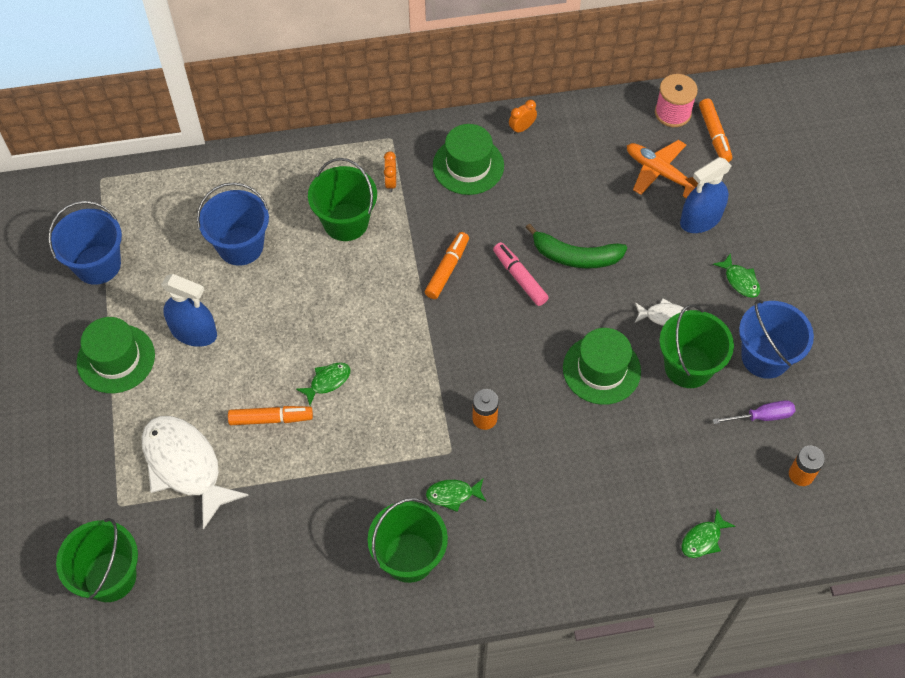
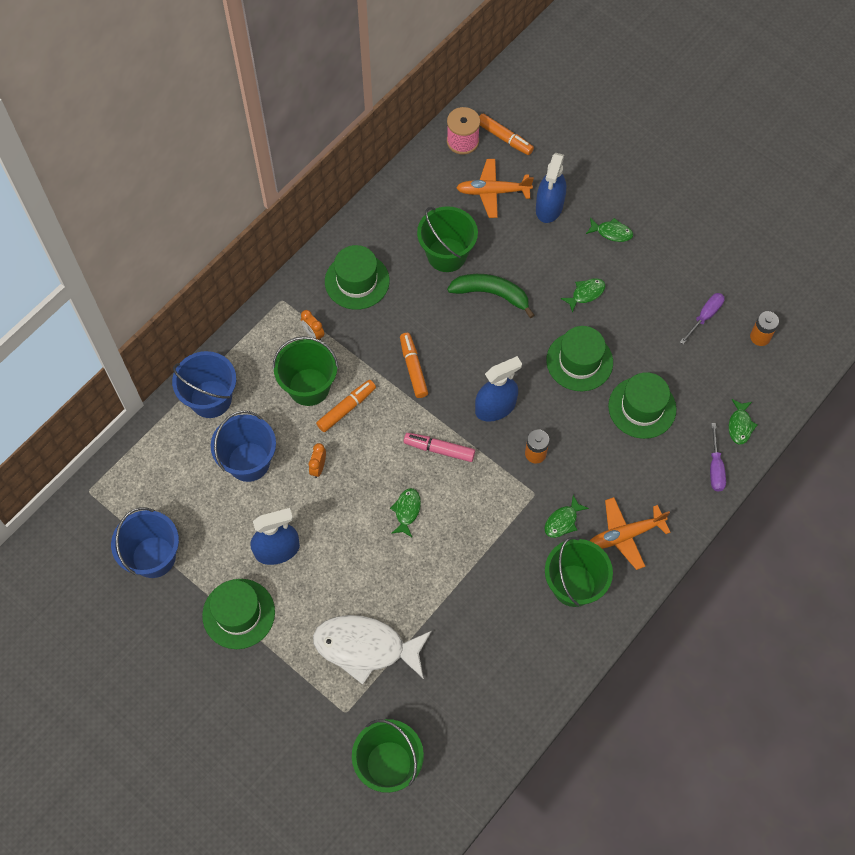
camera: 40 degrees left, 5 degrees up
(271, 419) = (393, 567): orange marker -> orange marker (346, 408)
(487, 353) = (495, 407): none -> blue spray bottle
(497, 551) = (625, 535): none -> orange plane
(519, 277) = (468, 337): pink marker -> pink marker (439, 449)
(522, 128) = (369, 226): orange clock -> orange clock (318, 467)
(575, 256) = (491, 294): green banana -> green banana turned 135 degrees counterclockwise
(622, 452) = (642, 407): none -> green hat
(641, 559) = (715, 468): none -> purple screwdriver
(663, 316) = (585, 294): white fish -> green fish
(688, 367) = (631, 317): green bucket -> green bucket (447, 255)
(765, 357) = (672, 274): blue bucket -> blue bucket (211, 399)

